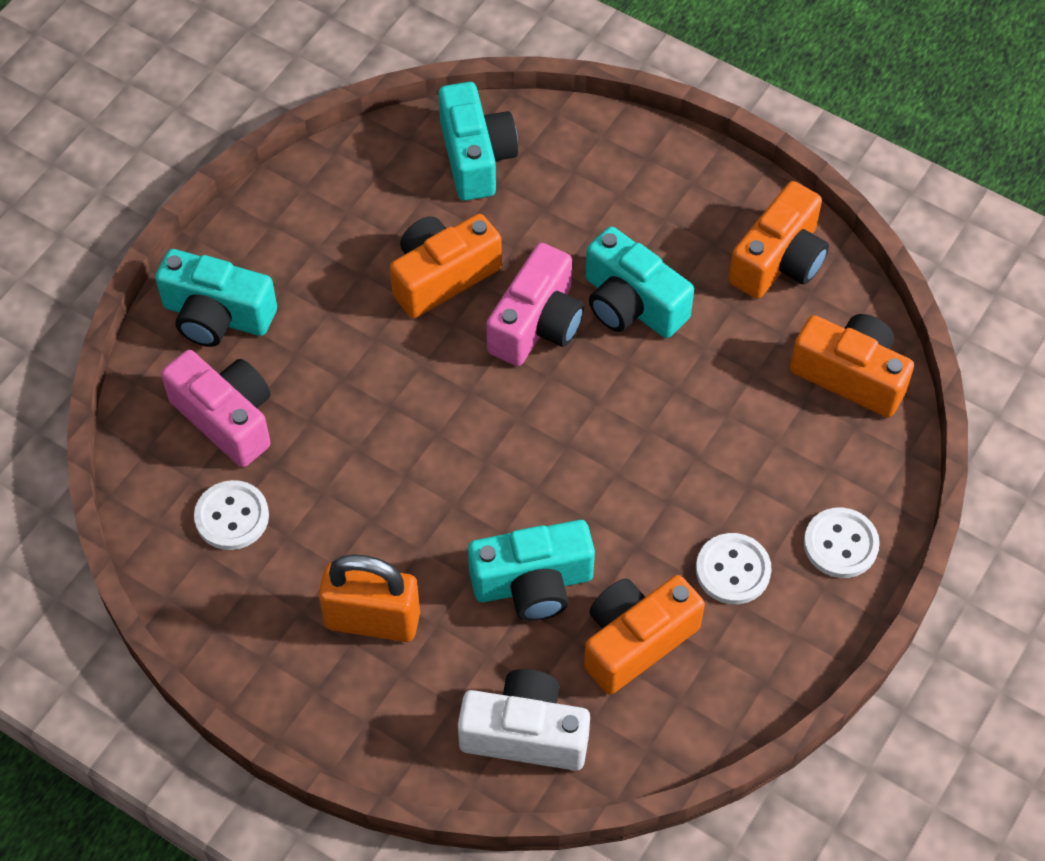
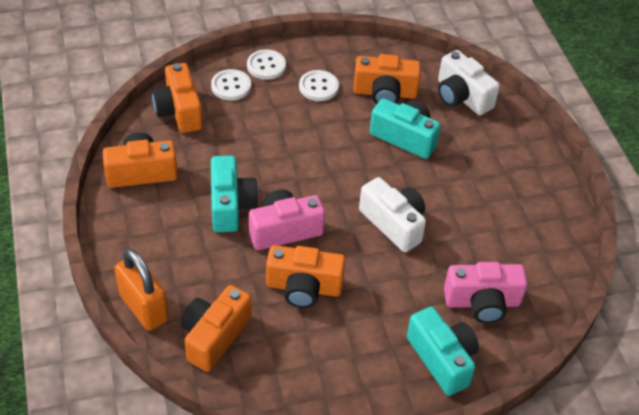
camera: 140 degrees left, 10 degrees down
(226, 418) = (482, 302): pink camera -> pink camera turned 90 degrees counterclockwise
(232, 517) = (518, 256): white button -> white button (231, 86)
(372, 620) = (488, 172): orange padlock -> orange padlock (144, 308)
(421, 437) = (394, 224): none -> white camera
(476, 157) = (214, 336): turquoise camera -> orange camera

